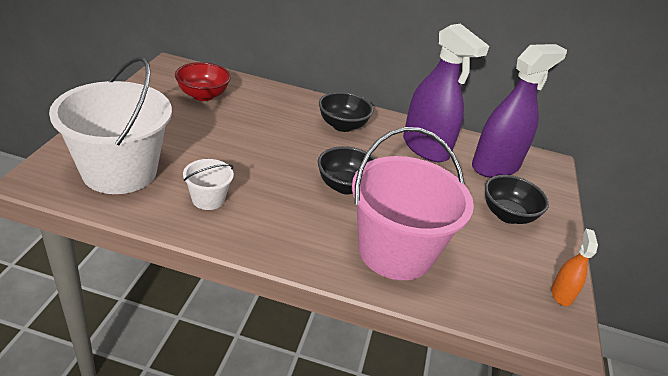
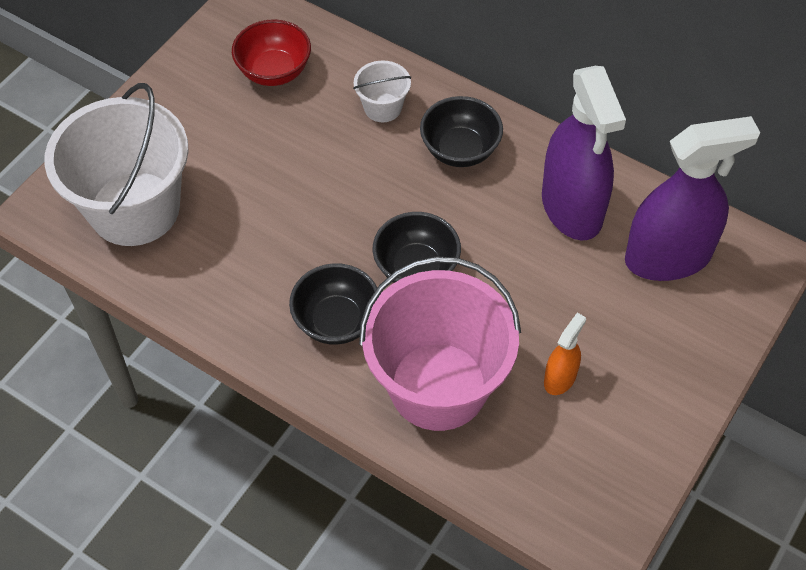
camera: 25 degrees right, 20 degrees up
(208, 199) = (229, 268): white bucket -> white bucket (383, 107)
(507, 215) = (633, 350): black bowl -> black bowl (336, 321)
(561, 294) = (635, 489): orange spray bottle -> orange spray bottle (560, 378)

